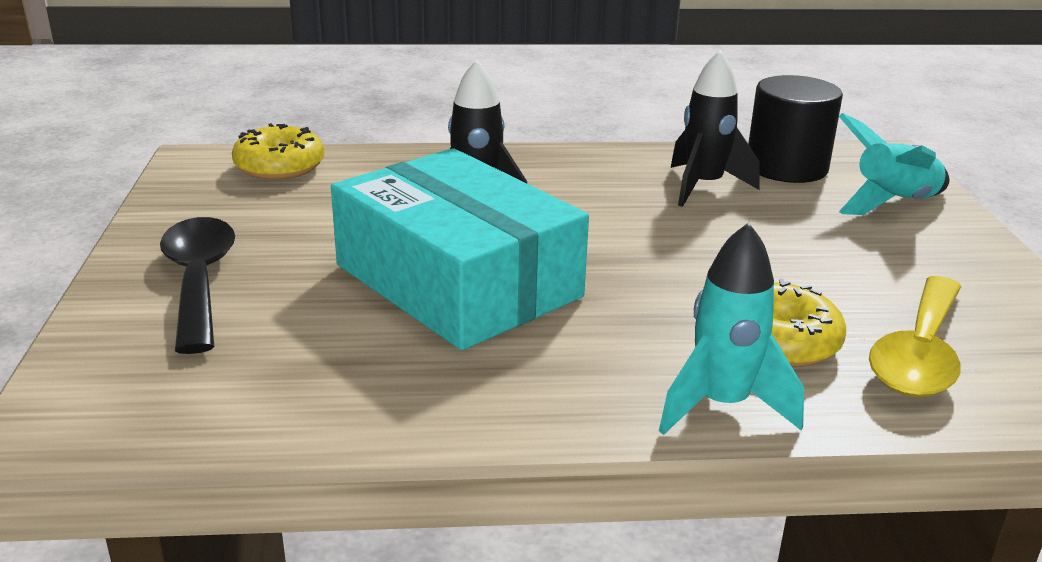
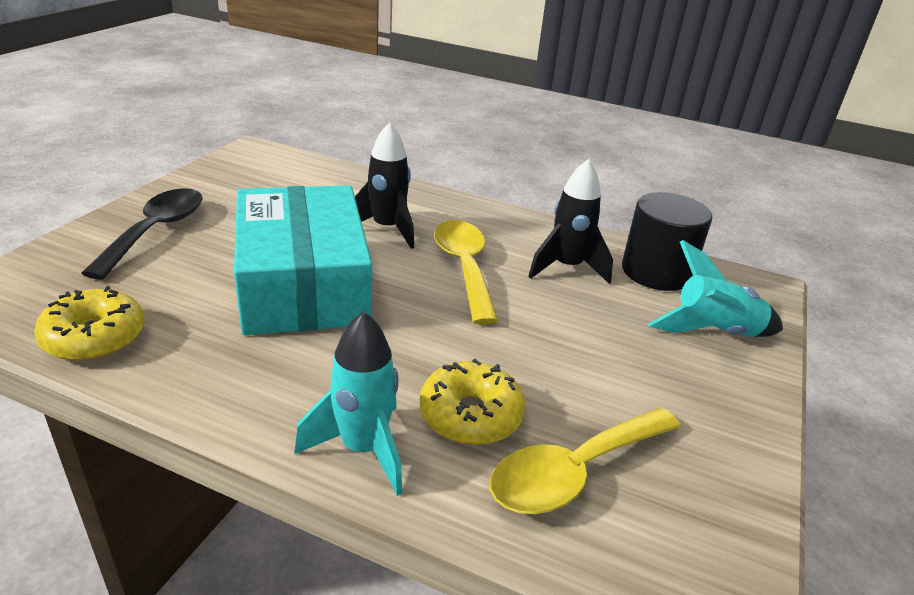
camera: 25 degrees right, 5 degrees up
(280, 167) = (294, 168): yellow donut -> yellow donut (94, 337)
(606, 215) = (464, 267): none -> yellow spoon

